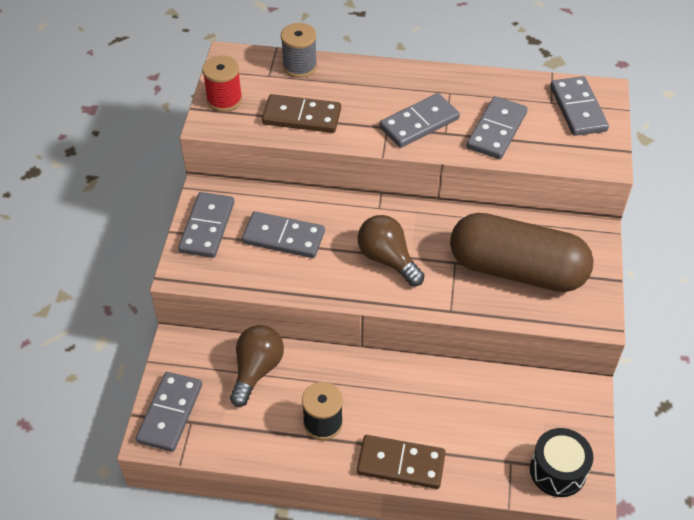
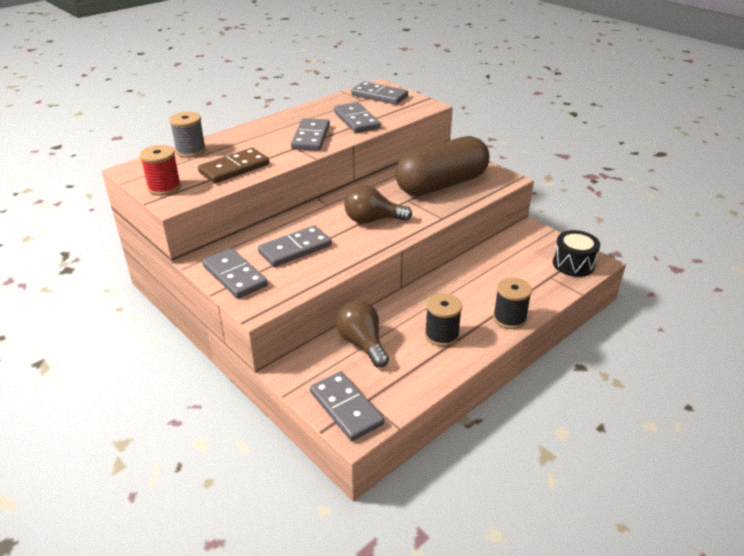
camera: 50 degrees left, 15 degrees down
(401, 463) = (509, 318): brown domino -> black spool

